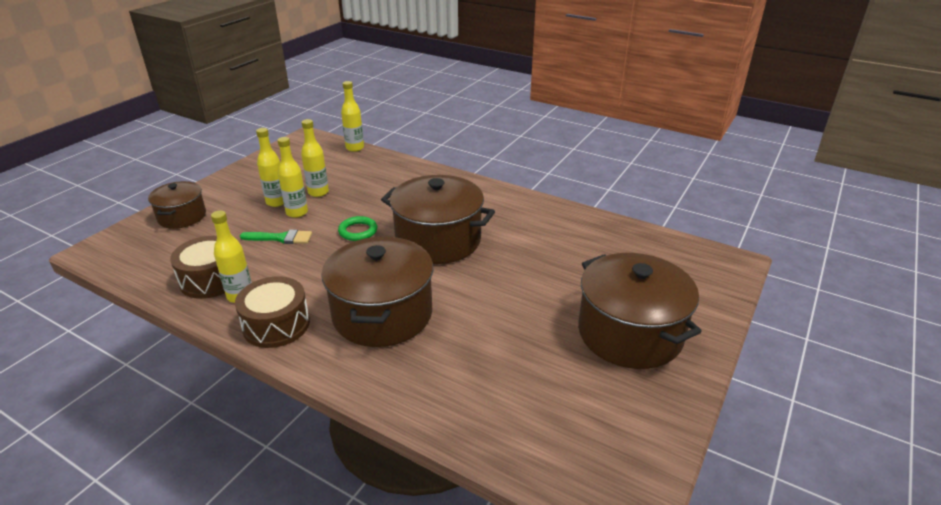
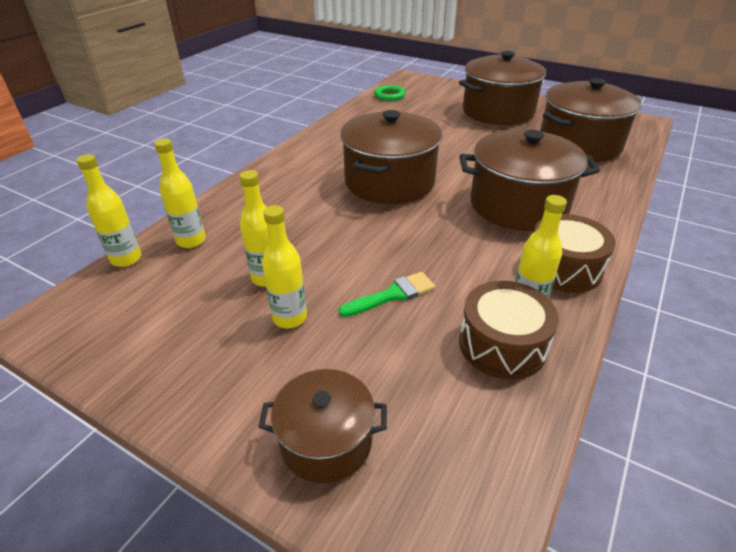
camera: 90 degrees left, 5 degrees up
(281, 238) = (392, 295): green brush -> green brush turned 60 degrees clockwise
(297, 213) = (324, 290): yellow bottle -> yellow bottle (191, 241)
(358, 231) = (373, 232): green ring -> green ring (389, 95)
(527, 396) = (579, 144): none -> brown pot

